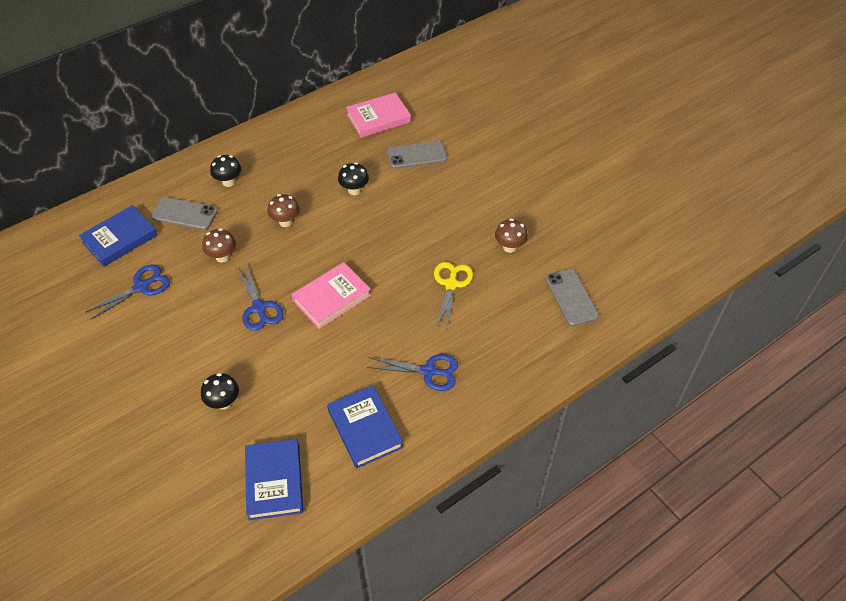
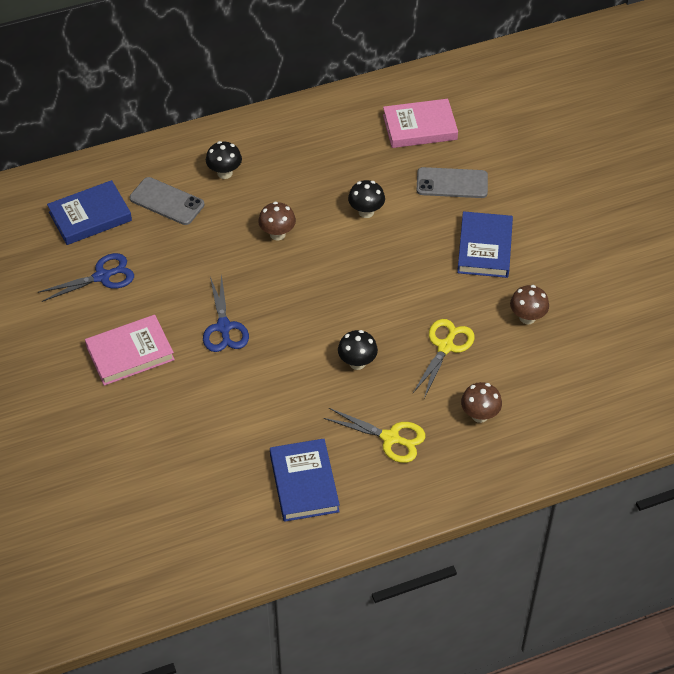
camera: 15 degrees right, 0 degrees up
(222, 257) = (197, 261): brown mushroom -> brown mushroom (479, 415)
(223, 402) = (162, 421): black mushroom -> black mushroom (357, 363)
(274, 481) = (196, 514): blue book -> blue book (485, 248)
(332, 298) = (306, 333): pink book -> pink book (130, 353)
(429, 371) = (391, 438): blue scissors -> yellow scissors
(571, 297) = (579, 391): grey phone -> none

